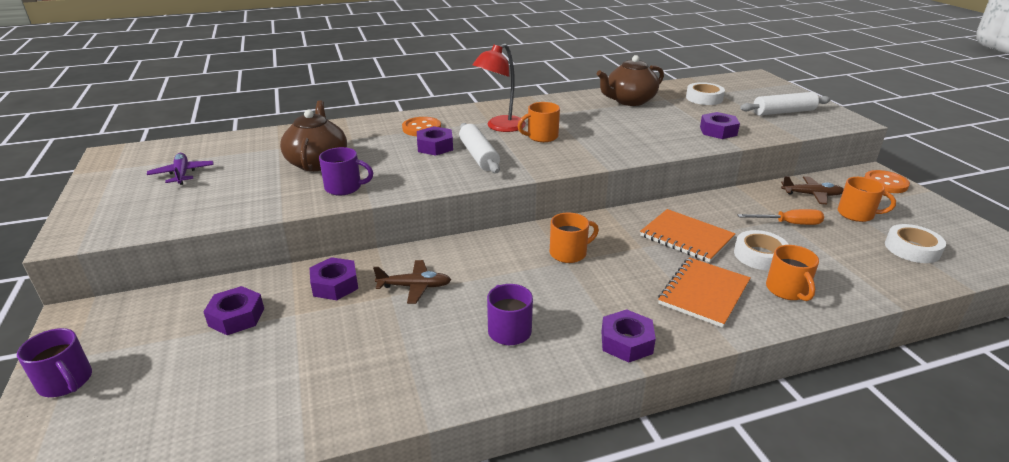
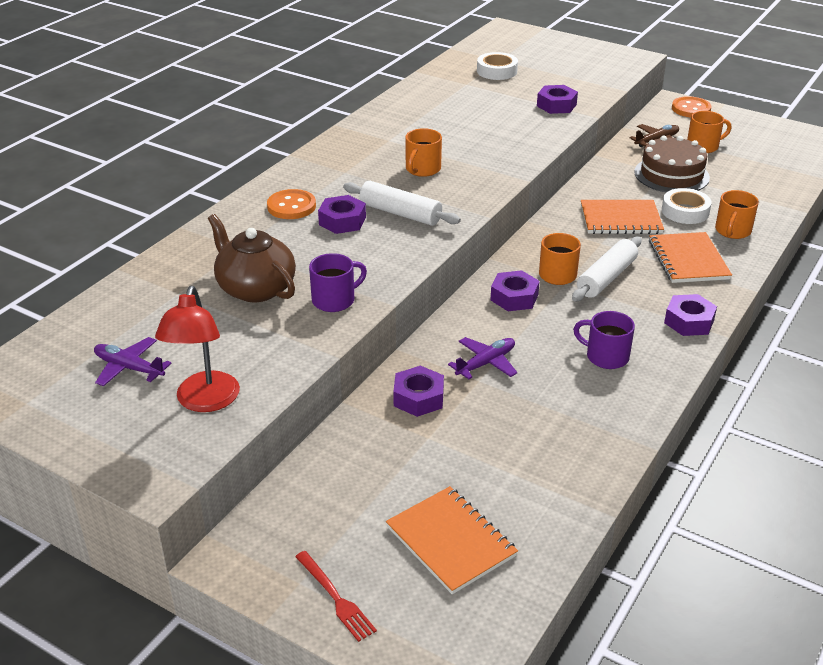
camera: 40 degrees left, 5 degrees up
(66, 382) = (335, 598): purple mug -> red fork
(181, 394) = (450, 541): none -> orange notebook
(236, 317) = (383, 468): purple nut -> purple nut (514, 297)
(414, 287) = (486, 363): brown plane -> purple plane
(500, 127) = (367, 174): red lamp -> red lamp (205, 401)
(629, 101) = (437, 97): brown teapot -> none
(783, 112) = (578, 65): white rolling pin -> white rolling pin (606, 278)
(787, 290) = (732, 231): orange mug -> orange mug turned 75 degrees clockwise
(789, 223) = (671, 175): orange screwdriver -> brown cake
(912, 249) = (764, 161): white tape -> none

